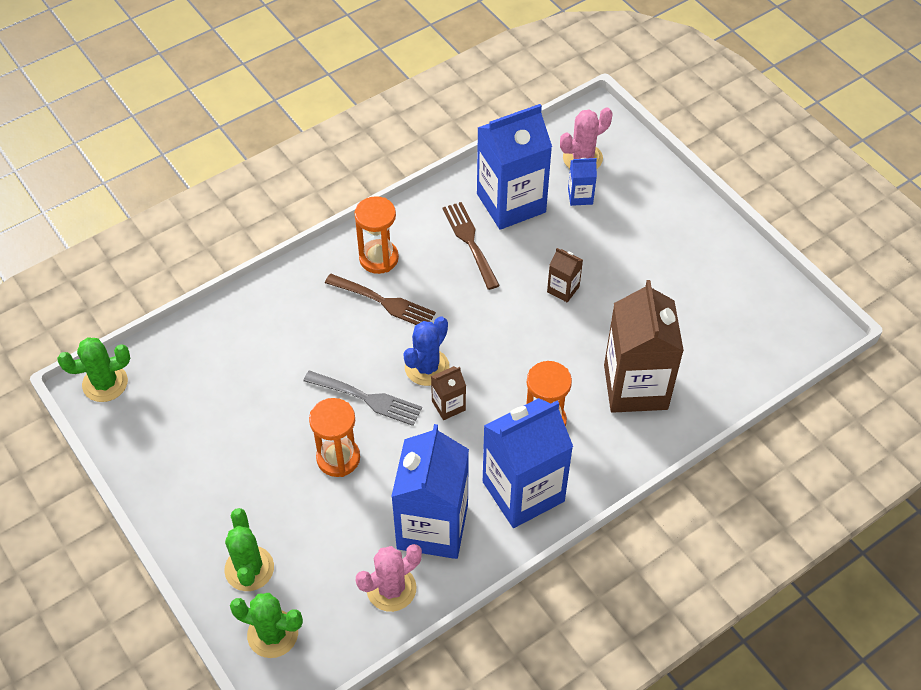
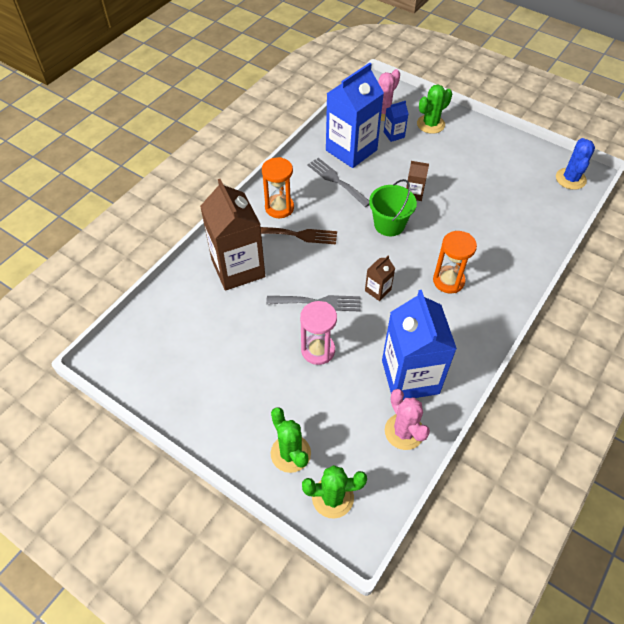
camera: 20 degrees left, 0 degrees up
(105, 383) = (114, 351): green cactus -> green cactus (430, 124)
(338, 458) = (318, 350): orange hourglass -> pink hourglass
(391, 588) = (404, 431): pink cactus -> pink cactus turned 60 degrees counterclockwise
(427, 367) = (349, 269): blue cactus -> blue cactus (570, 179)
(470, 242) = (336, 181): brown fork -> grey fork
(508, 323) = (389, 224): none -> green bucket
(523, 491) = (459, 332): blue carton -> none
(635, 387) = (495, 241): brown carton -> brown carton (238, 268)

